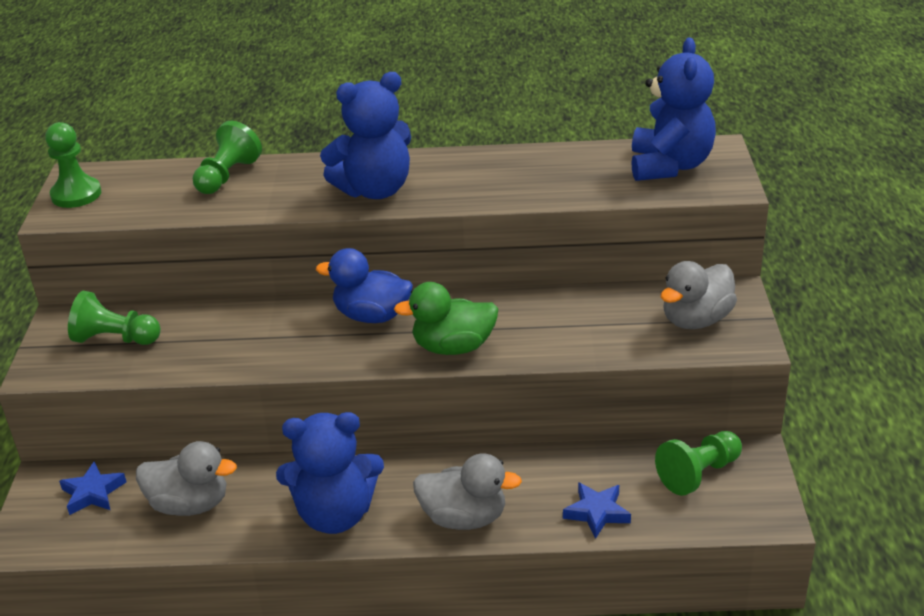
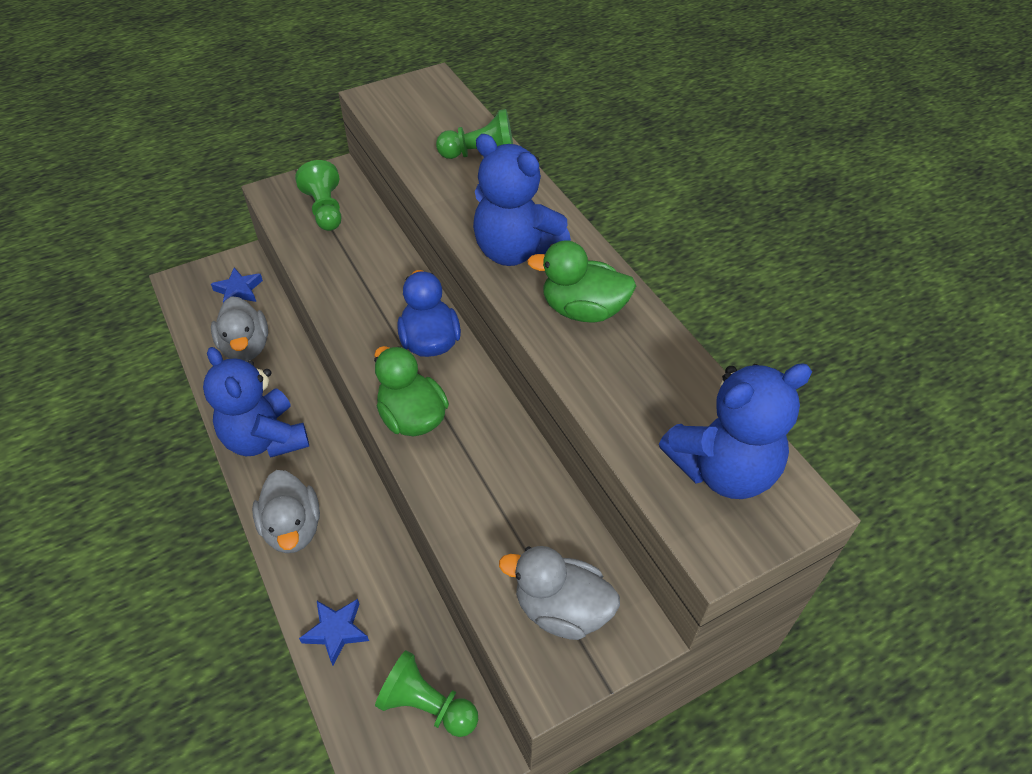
camera: 60 degrees right, 15 degrees up
(76, 194) = (404, 92): green pawn -> none
(473, 177) = (583, 310): none -> green duck

